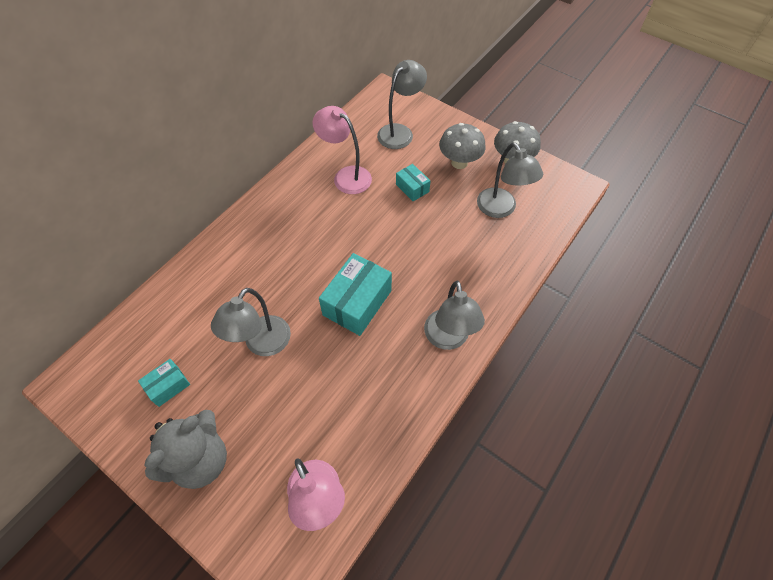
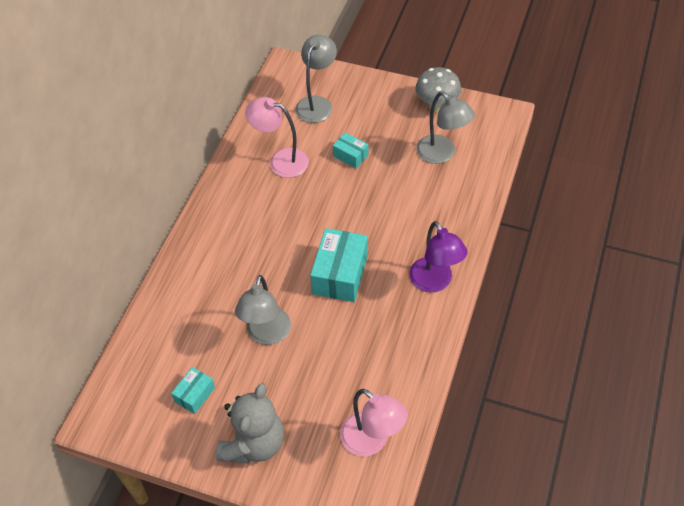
camera: 15 degrees left, 5 degrees down
(448, 339) = (435, 282): grey lamp -> purple lamp
(459, 162) = (387, 120): grey mushroom -> none

